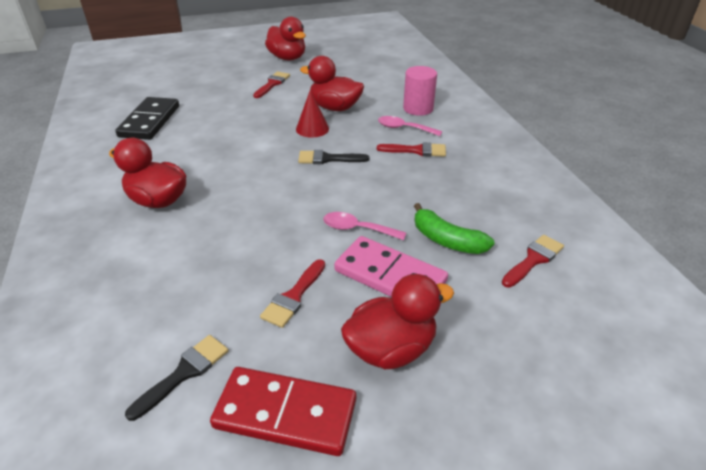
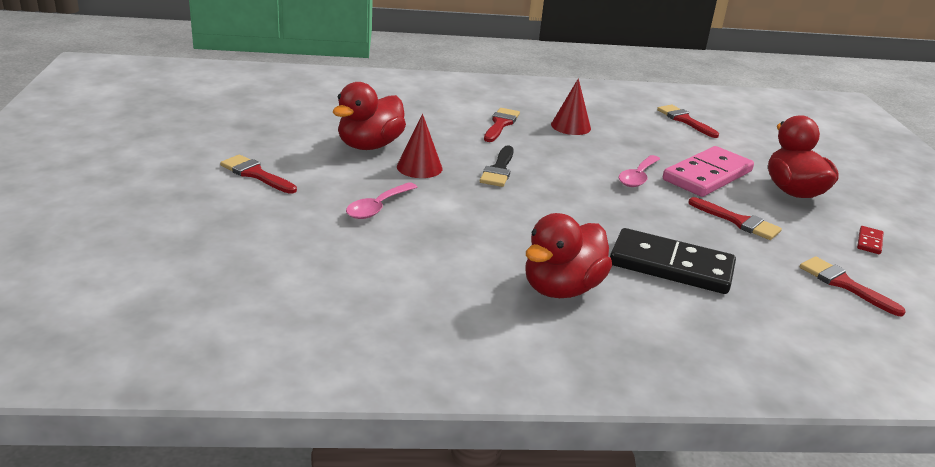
camera: 80 degrees left, 10 degrees down
(149, 121) = (313, 288): black domino -> black domino (671, 266)
(184, 373) = (844, 284): black brush -> red brush
(285, 413) = (869, 242): red domino -> red domino, size x0.41
(287, 58) = (163, 150): red duck -> none
(404, 128) = (449, 120): pink spoon -> pink spoon (378, 207)
(418, 108) = (405, 104): pink cylinder -> none
(444, 185) = (570, 126): none -> red cone
(447, 240) = (658, 144): green banana -> none

